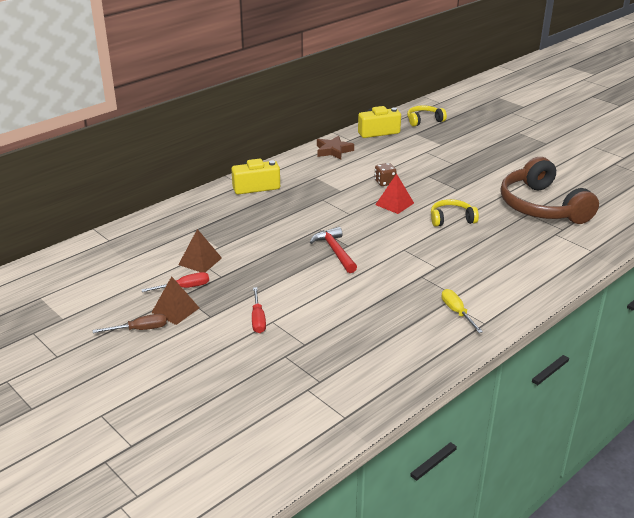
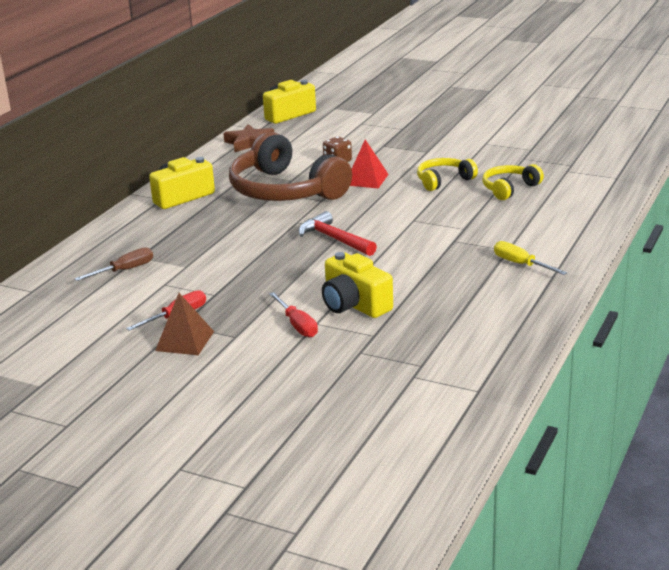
camera: 20 degrees left, 5 degrees down
(140, 329) = (155, 371): brown screwdriver -> brown screwdriver (124, 270)
(200, 261) = (174, 285): brown pyramid -> none
(309, 313) = (354, 304): none -> yellow camera
(424, 120) = (334, 94): yellow headphones -> yellow headphones (509, 188)
(541, 206) = (532, 149): brown headphones -> brown headphones (285, 191)

